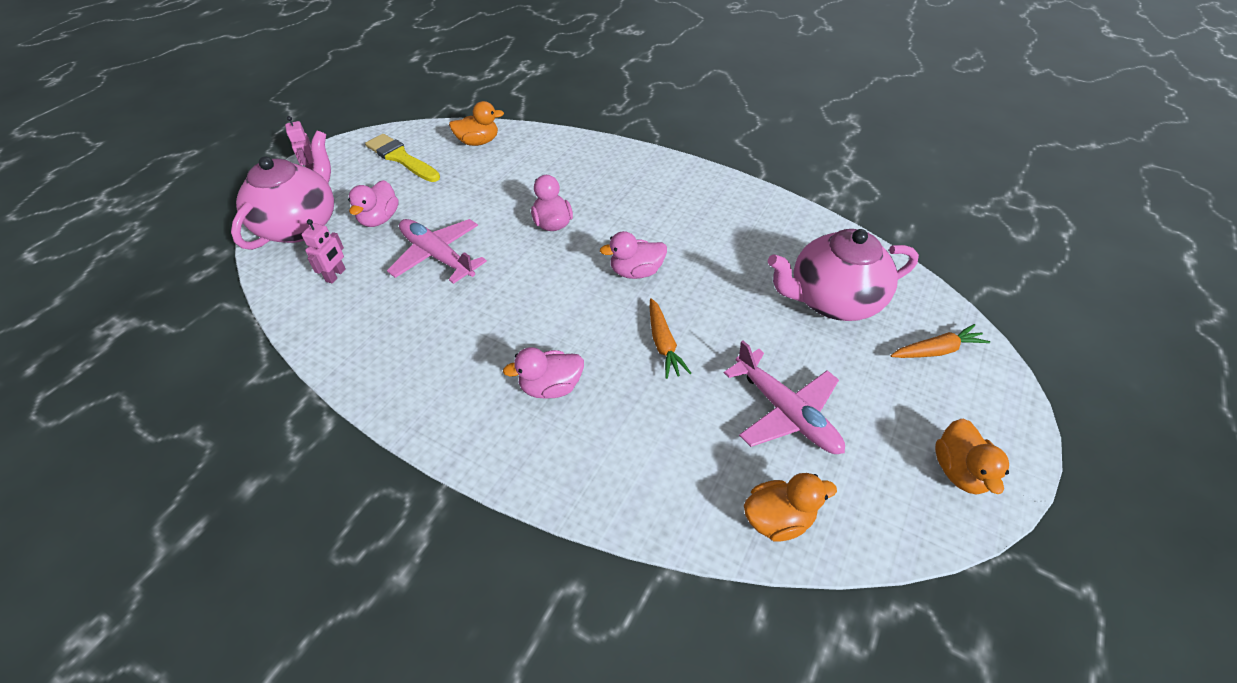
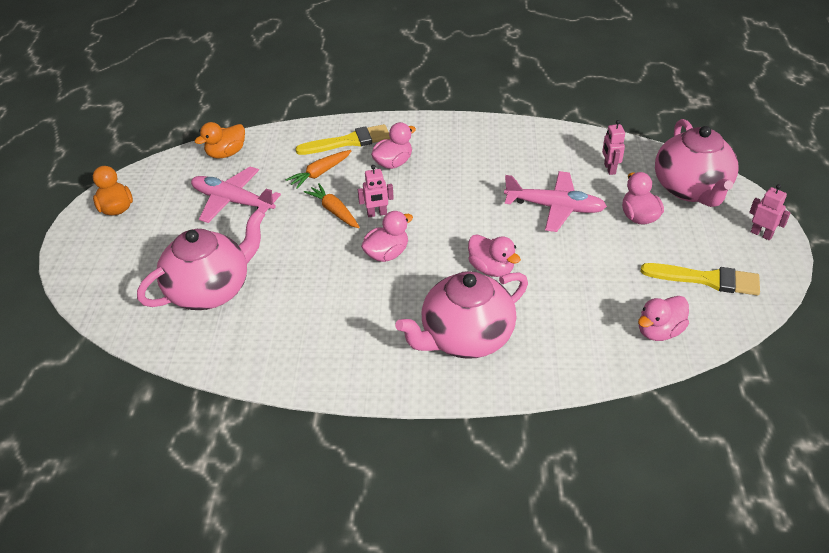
camera: 155 degrees right, 5 degrees down
(478, 142) = (659, 331): orange duck -> pink duck
(583, 456) = (349, 141): none -> yellow brush
(617, 320) = (377, 214): none -> pink robot
(618, 183) = (465, 337): none -> pink teapot
(936, 350) = (121, 279): orange carrot -> orange carrot (320, 173)

